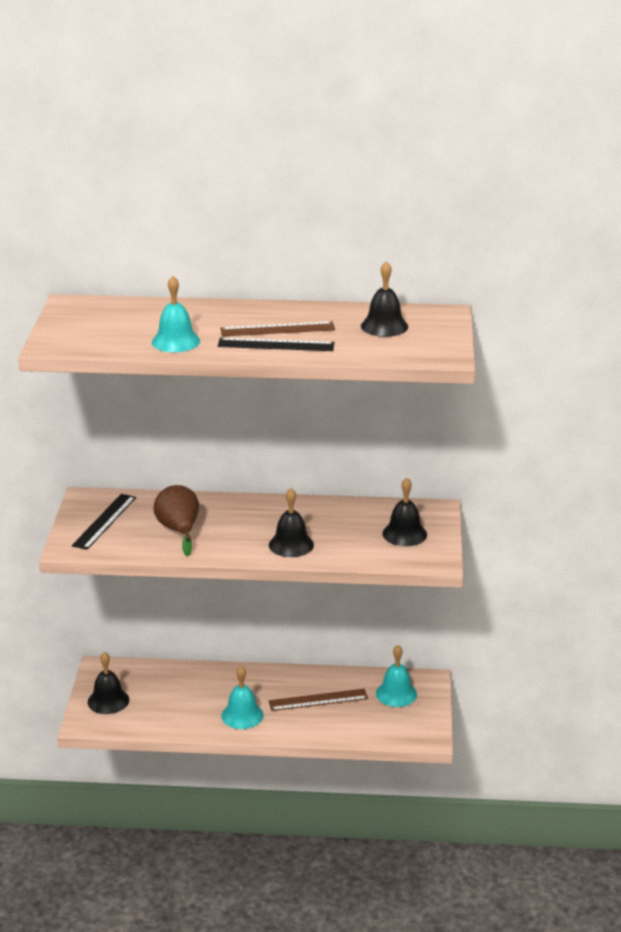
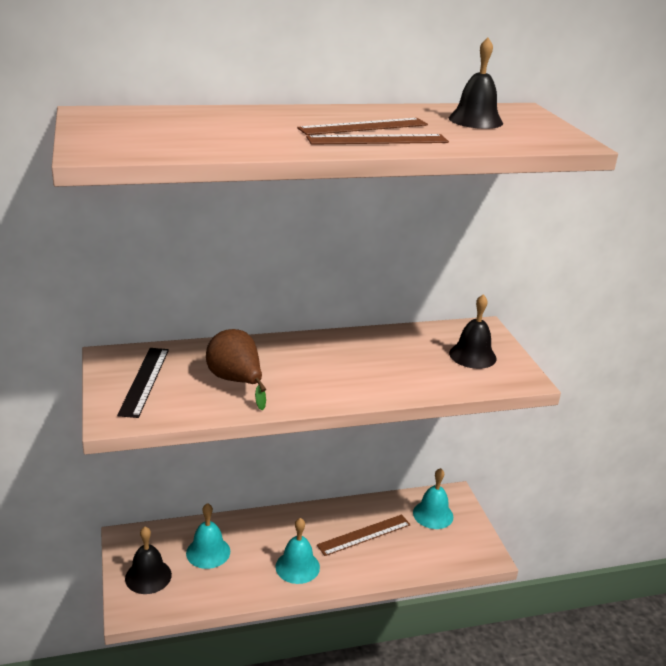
camera: 20 degrees left, 0 degrees up
(176, 341) = (254, 141): turquoise bell -> turquoise bell (208, 552)
(276, 345) = (377, 140): black ruler -> brown ruler
(291, 544) = (367, 381): black bell -> none

